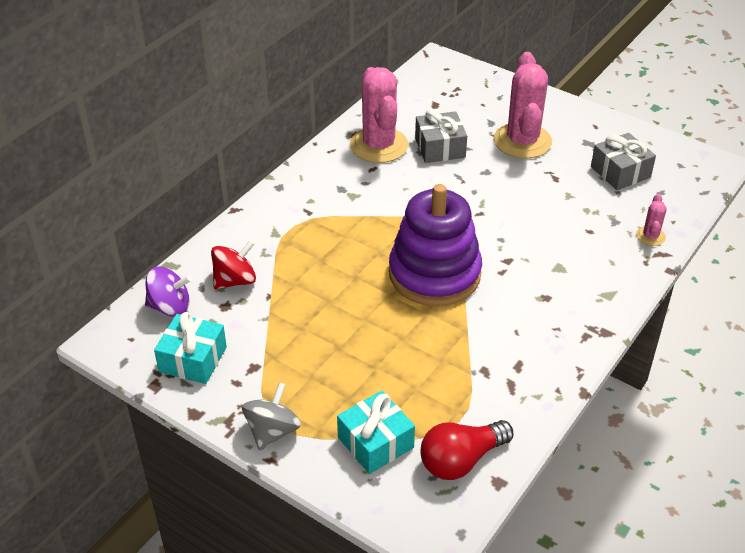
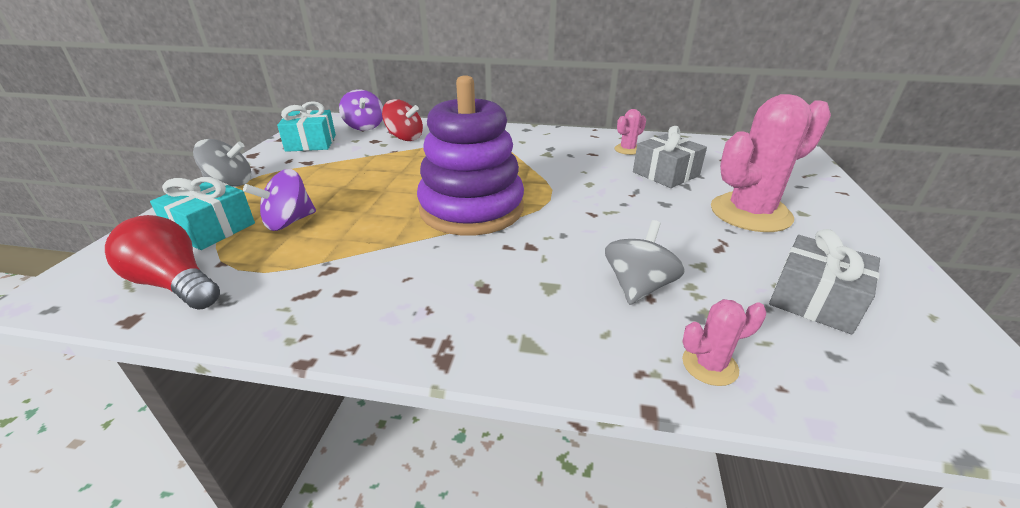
camera: 65 degrees right, 10 degrees down
(379, 145) = (627, 149): pink cactus -> pink cactus, size x0.45
(392, 389) = (289, 222): none -> purple spinning top
(577, 231) = (638, 287): none -> grey spinning top

